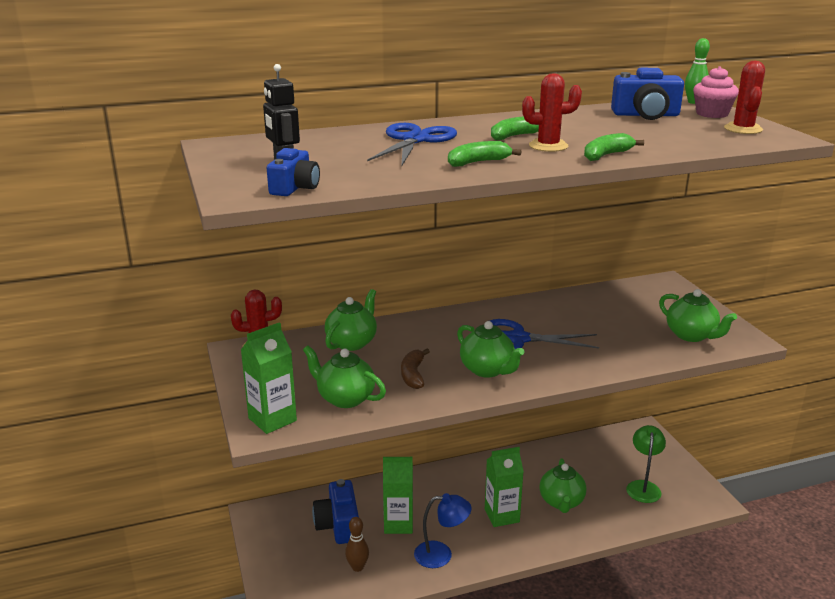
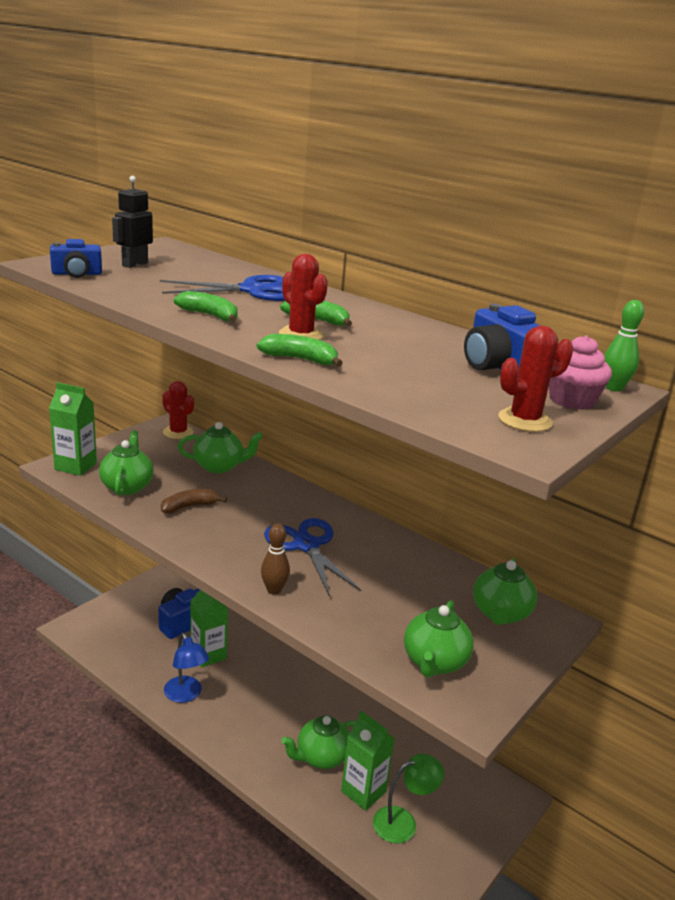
camera: 55 degrees right, 0 degrees up
(357, 567) = (140, 651): brown bowling pin -> brown bowling pin (274, 590)
(487, 370) = (230, 541): green teapot -> green teapot (500, 614)
(501, 515) = (267, 718): green carton -> green carton (363, 791)

